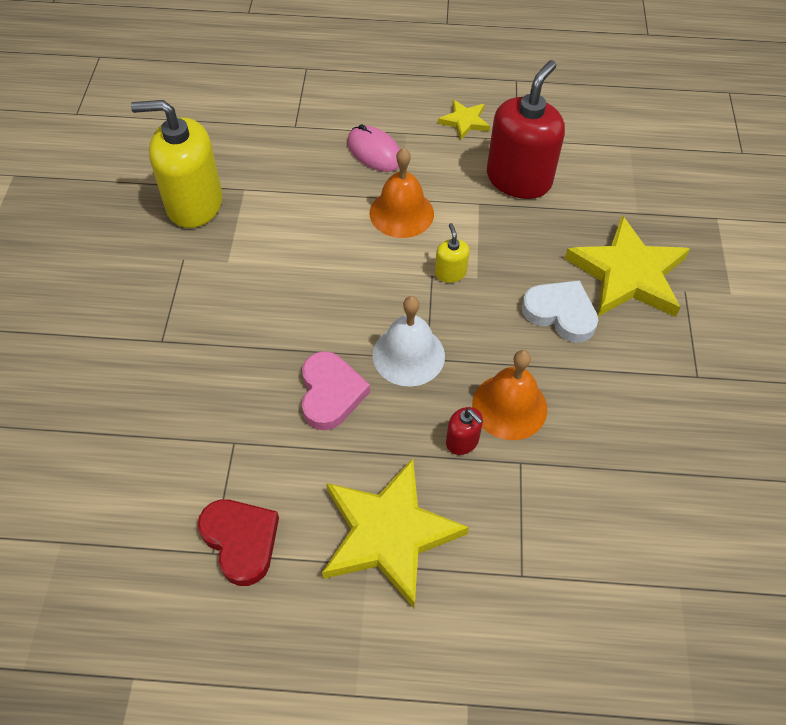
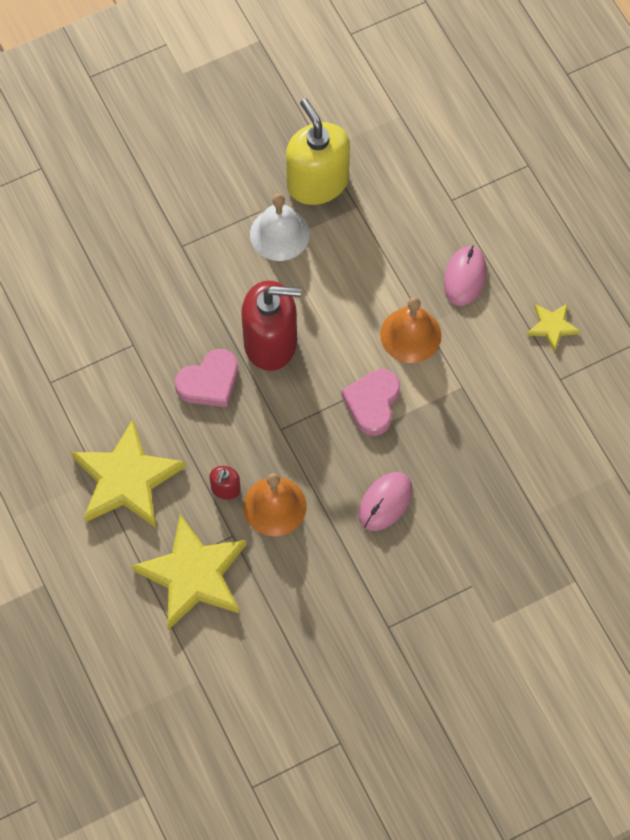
camera: 60 degrees right, 10 degrees up
(241, 541) = (68, 394): red heart -> none
(408, 355) = (275, 415): white bell -> white bell (279, 234)
(450, 273) = (372, 403): yellow soap dispenser -> pink heart
(519, 179) = (511, 403): red soap dispenser -> red soap dispenser (270, 342)
(560, 313) = (385, 502): white heart -> pink mouse
(628, 274) = (460, 535): yellow star -> yellow star (193, 575)

